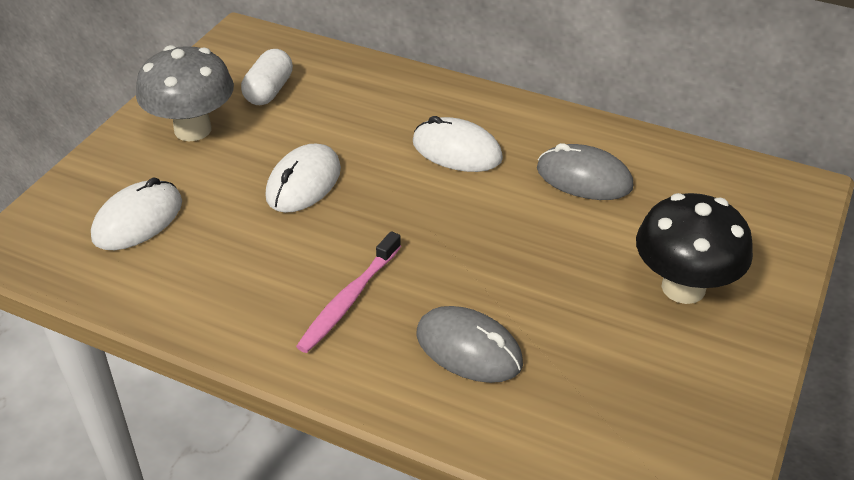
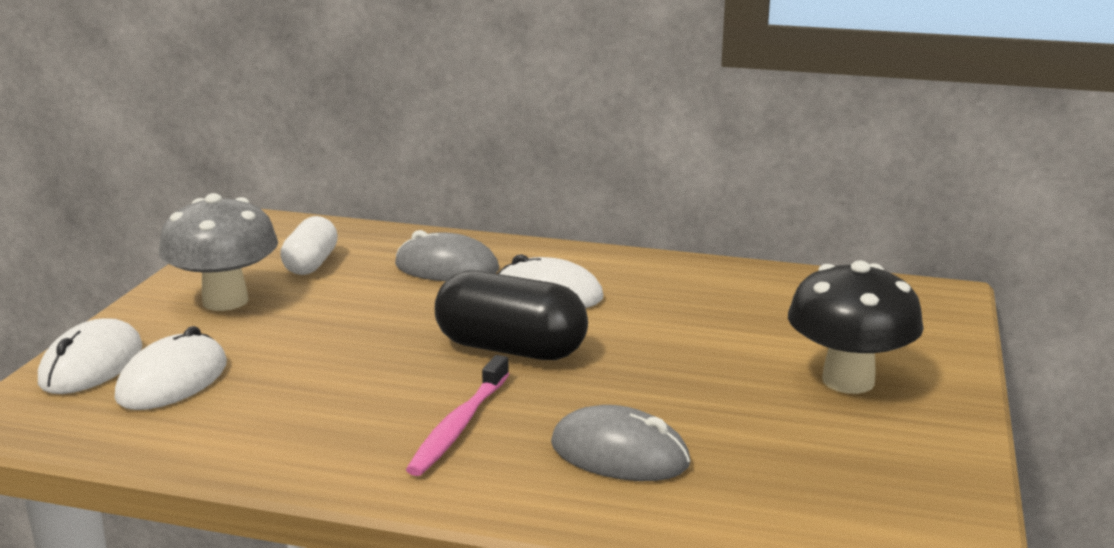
camera: 10 degrees left, 20 degrees down
(303, 183) = (374, 333): white mouse -> white mouse (91, 365)
(410, 215) = (510, 349): none -> black capsule
(584, 178) = (701, 304): grey mouse -> grey mouse (446, 268)

